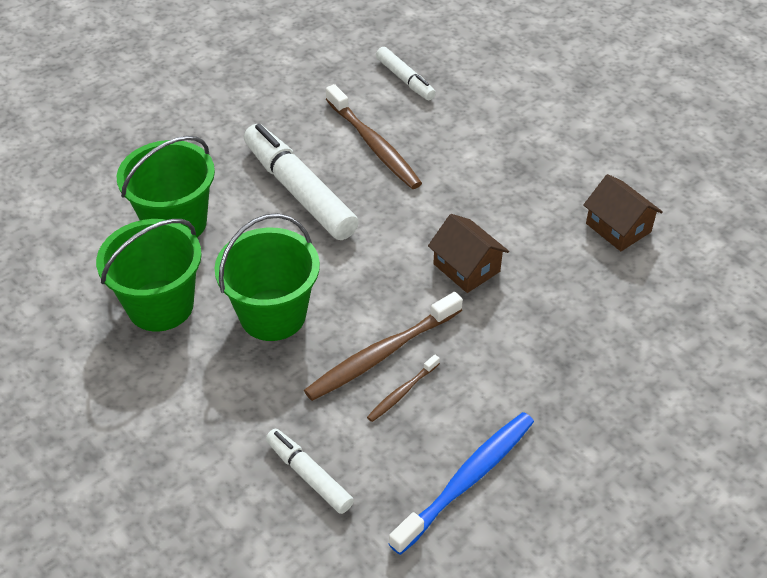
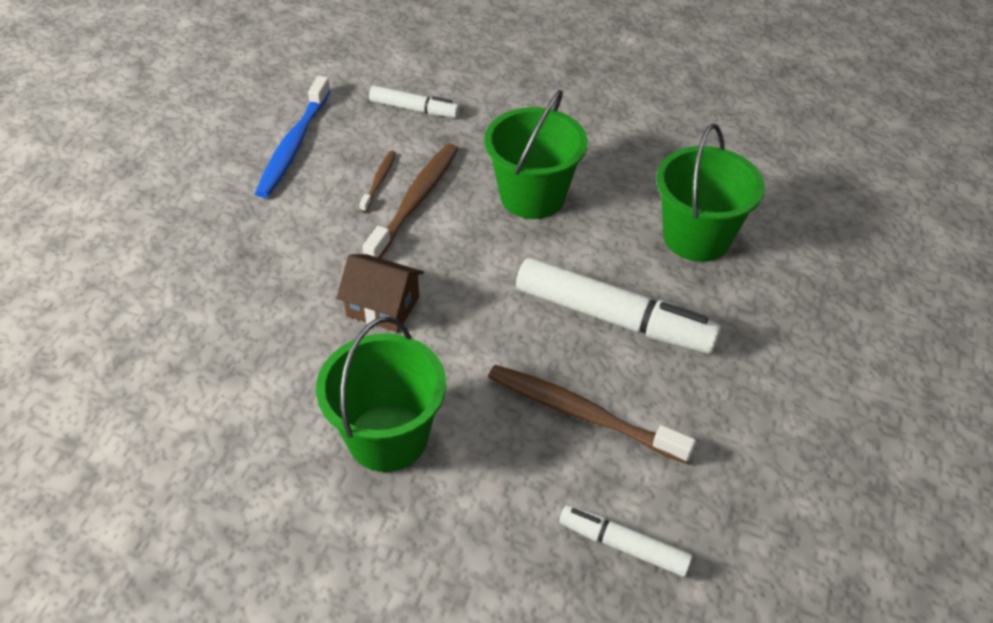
camera: 150 degrees right, 0 degrees up
(160, 305) = (631, 168): green bucket -> green bucket (387, 437)
(618, 228) = (231, 423): brown house -> none

